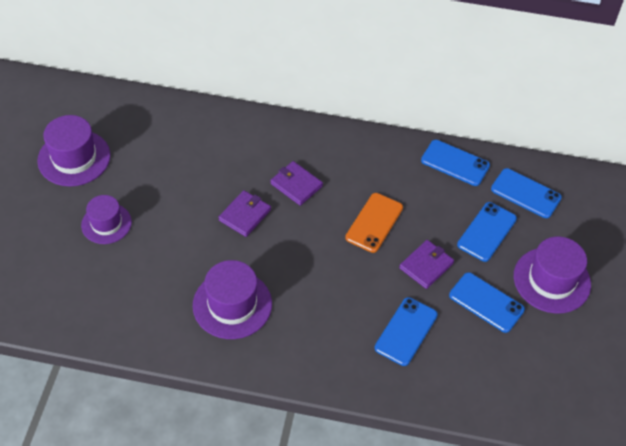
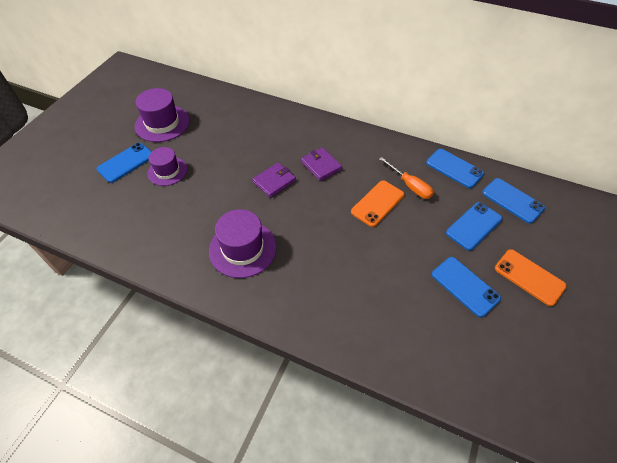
camera: 15 degrees right, 0 degrees up
(406, 331) = (386, 299): blue phone -> blue phone (126, 162)
(407, 194) = (410, 185): none -> orange screwdriver
(426, 266) = (415, 245): purple wallet -> none
(551, 280) = (529, 277): purple hat -> orange phone

